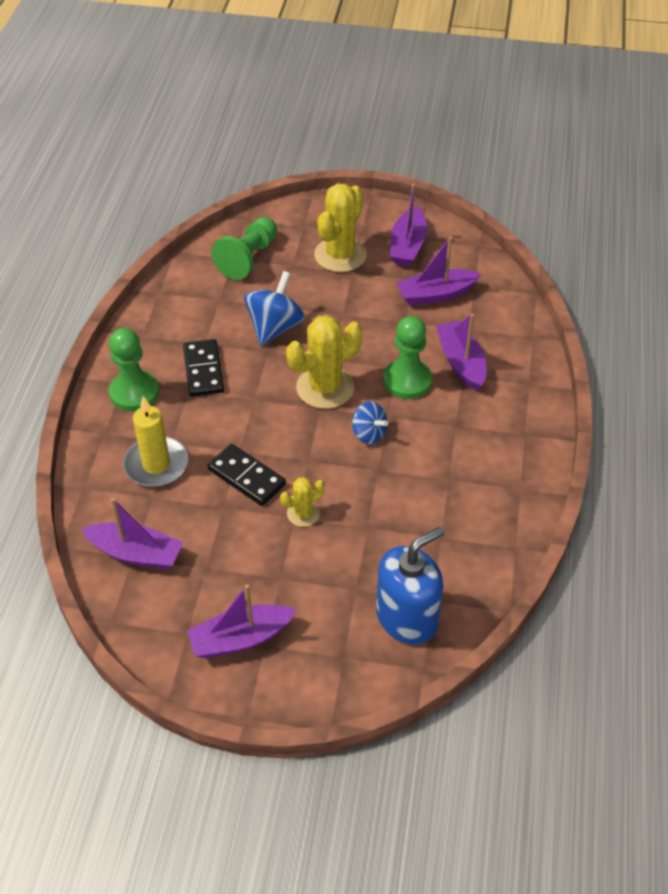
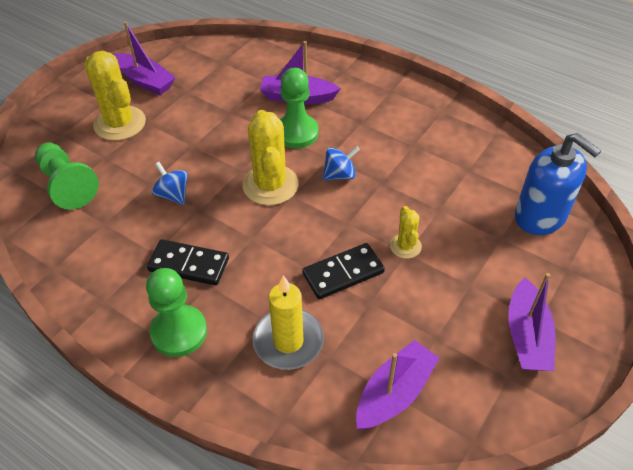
camera: 65 degrees left, 0 degrees up
(275, 327) = (173, 195): blue spinning top -> blue spinning top, size x0.62
(407, 618) = (540, 216): blue soap dispenser -> blue soap dispenser turned 150 degrees clockwise
(436, 294) = (214, 85): purple boat -> none

